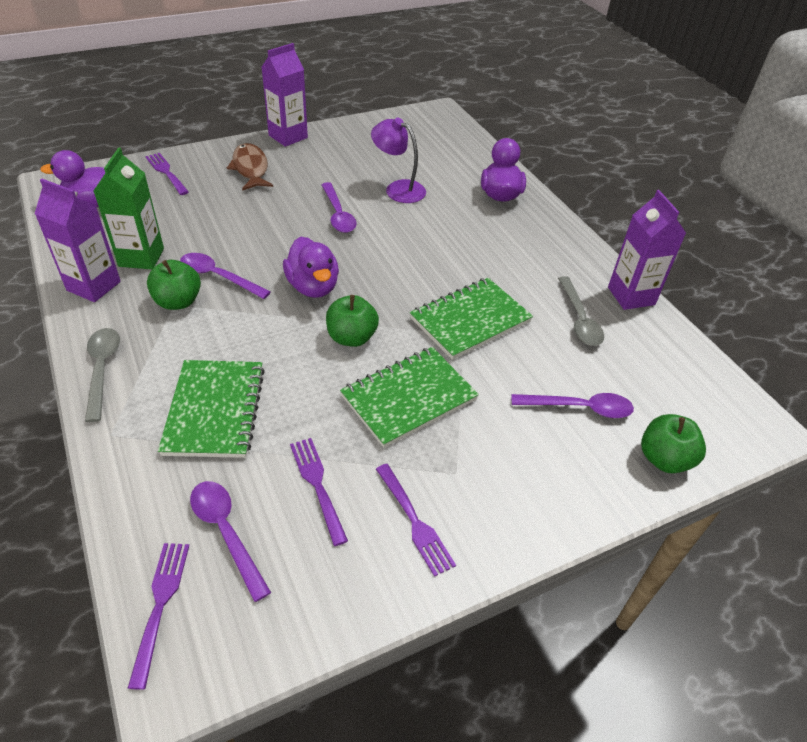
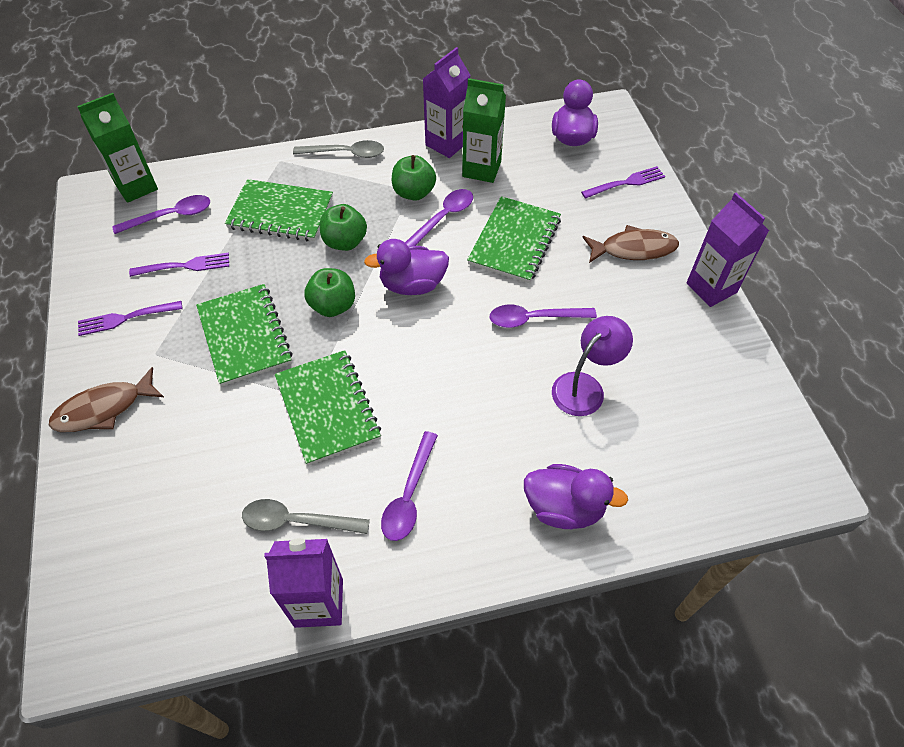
camera: 105 degrees right, 10 degrees up
(160, 606) = (136, 187): purple fork -> green carton
(247, 230) = (514, 241): none -> green notebook
(541, 495) = (104, 409): none -> brown fish
(579, 408) = (177, 473): purple spoon -> purple spoon (409, 495)
(664, 459) = (88, 528): green apple -> green apple (345, 242)

